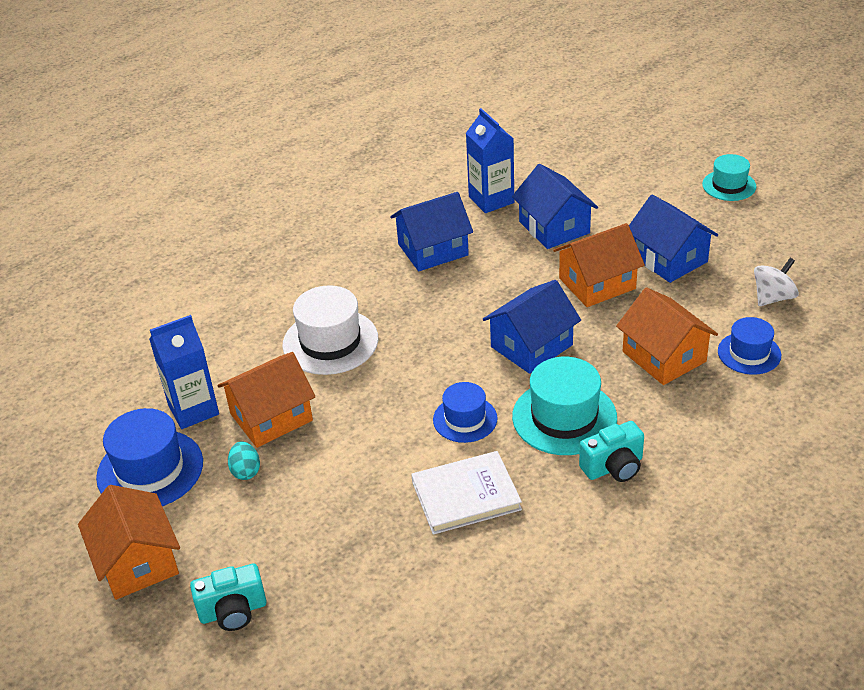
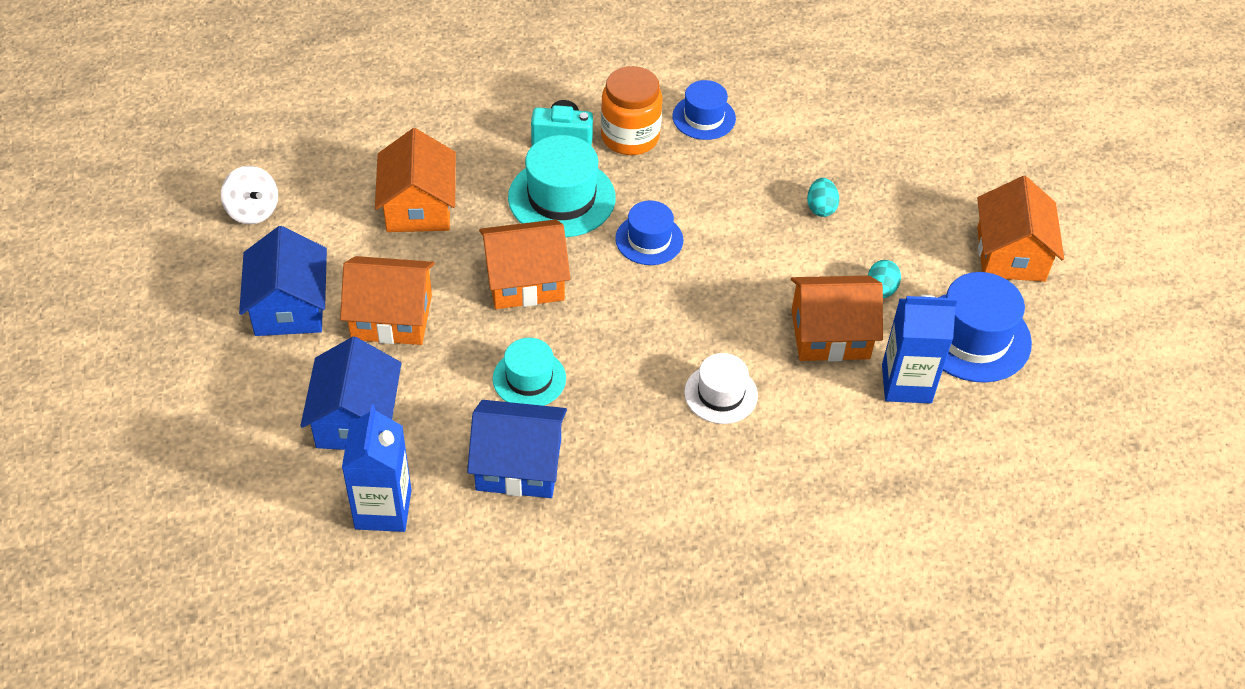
camera: 155 degrees left, 10 degrees up
(233, 611) = (942, 178): turquoise camera -> none
(330, 342) = (721, 394): white hat -> white hat, size x0.62
(337, 519) = (821, 208): none -> turquoise egg
(466, 495) = (700, 175): white book -> none
(531, 346) = (524, 280): blue house -> orange house
(558, 500) = (630, 137): none -> orange jar
(729, 185) = (106, 368): turquoise hat -> turquoise hat (529, 378)
(749, 353) = (344, 172): blue hat -> blue hat (704, 117)
(773, 298) = (253, 211): white spinning top -> white spinning top turned 120 degrees counterclockwise

